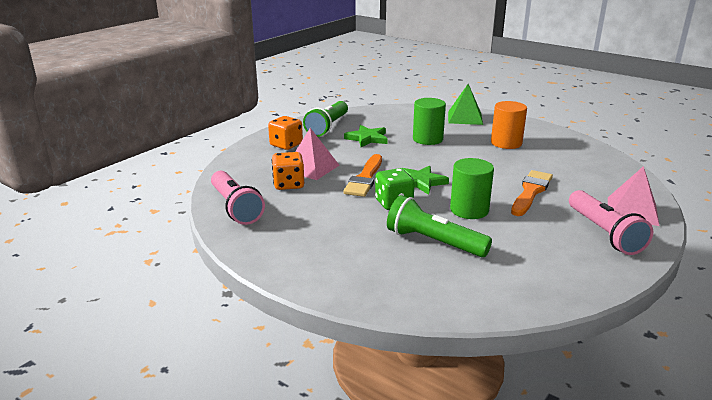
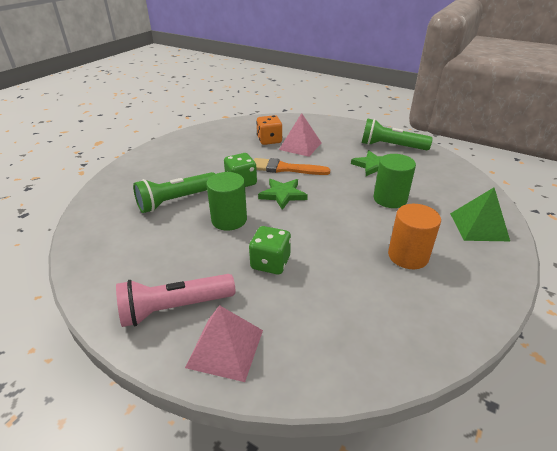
camera: 85 degrees right, 10 degrees up
(235, 207) = (233, 128): pink flashlight -> none
(286, 145) = (341, 133): orange dice -> none
(434, 242) = (176, 201): green flashlight -> green flashlight turned 150 degrees counterclockwise
(531, 192) = (270, 263): orange brush -> green dice

